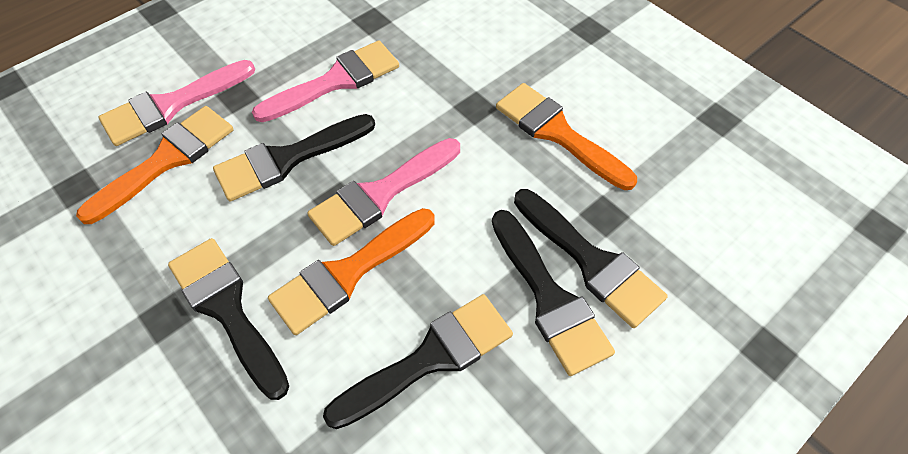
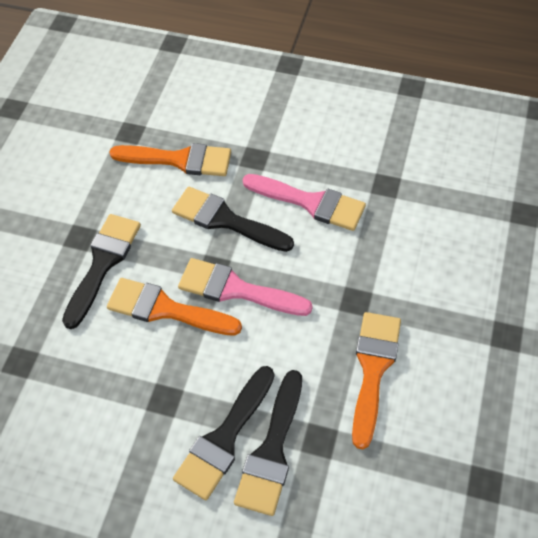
camera: 60 degrees right, 0 degrees up
(171, 105) = (220, 131): pink brush -> none
(430, 358) = (137, 391): black brush -> none

